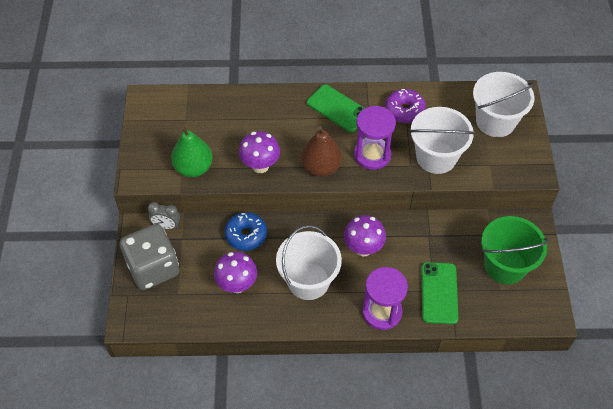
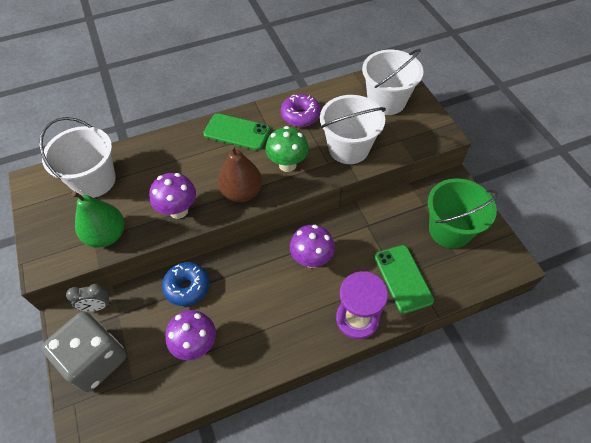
camera: 20 degrees left, 0 degrees up
(308, 281) = (270, 313): white bucket -> white bucket (94, 180)
(372, 155) = (287, 165): purple hourglass -> green mushroom

